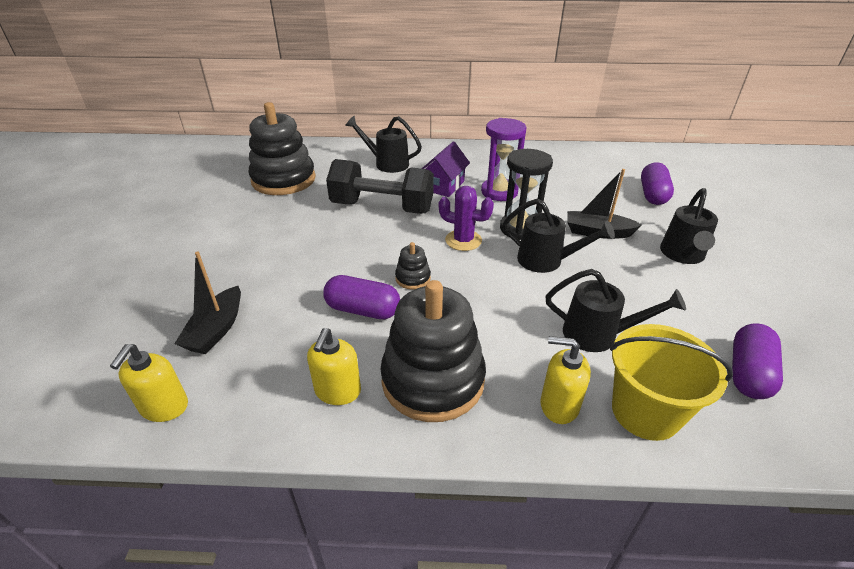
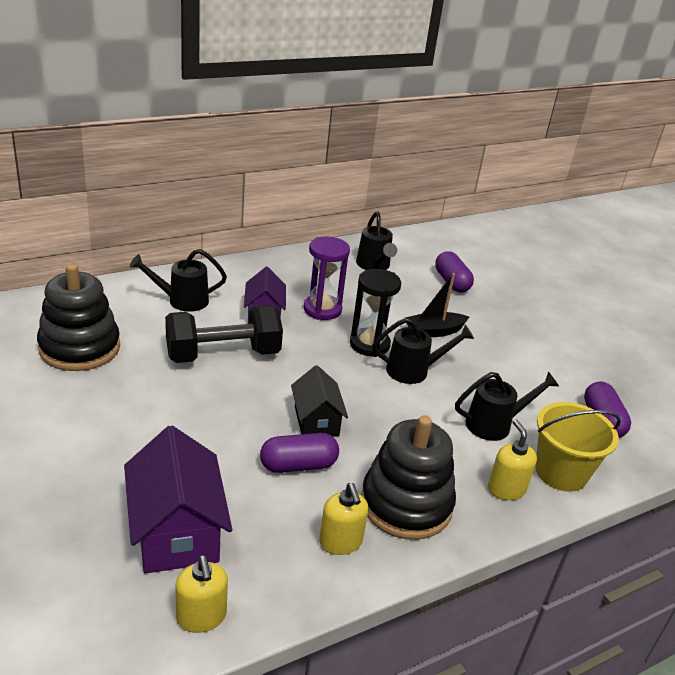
camera: 35 degrees left, 5 degrees down
(216, 329) = (176, 532): black boat -> purple house
(413, 278) = (316, 421): black stacking toy -> black house
(463, 240) = (330, 370): purple cactus -> none
(559, 405) = (506, 489): yellow soap dispenser -> yellow soap dispenser turned 90 degrees clockwise
(682, 255) = (508, 336): black watering can -> black watering can (374, 266)

